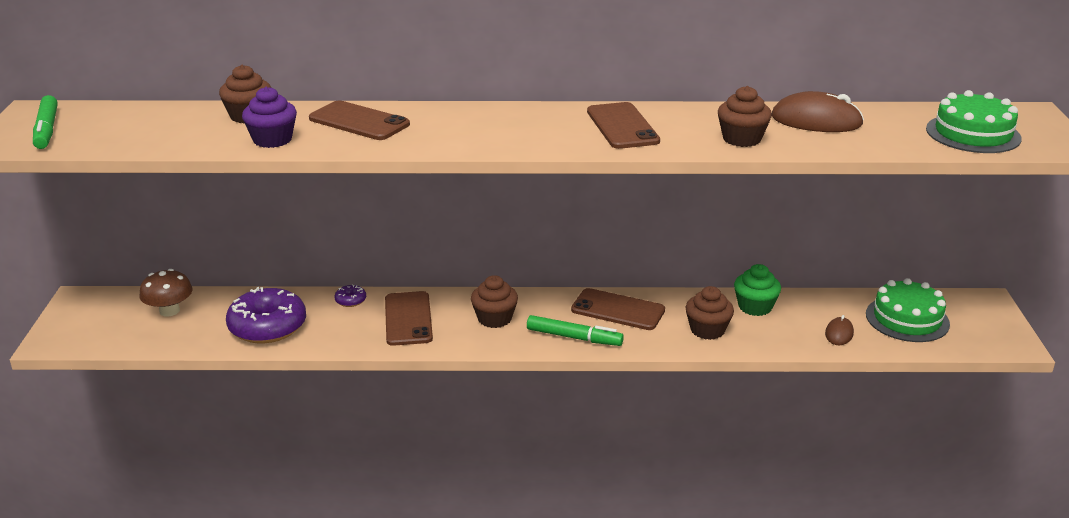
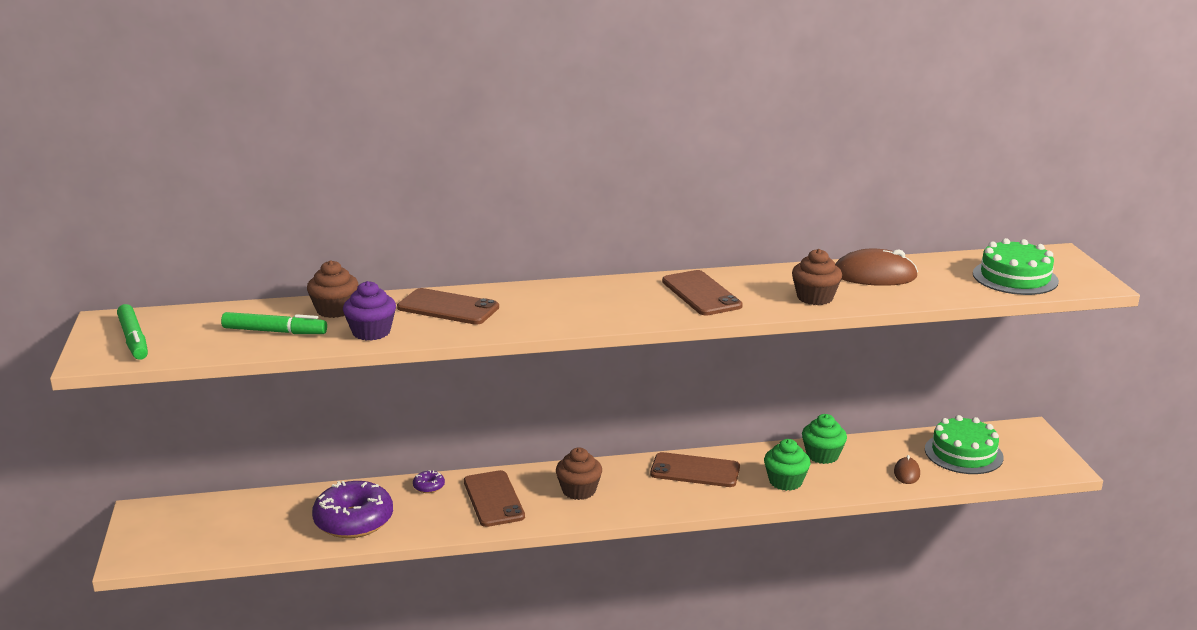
camera: 10 degrees left, 5 degrees down
(169, 311) = (244, 515): brown mushroom -> none
(573, 337) = (661, 501): green marker -> green marker (274, 331)
(707, 330) = (785, 481): brown cupcake -> green cupcake

